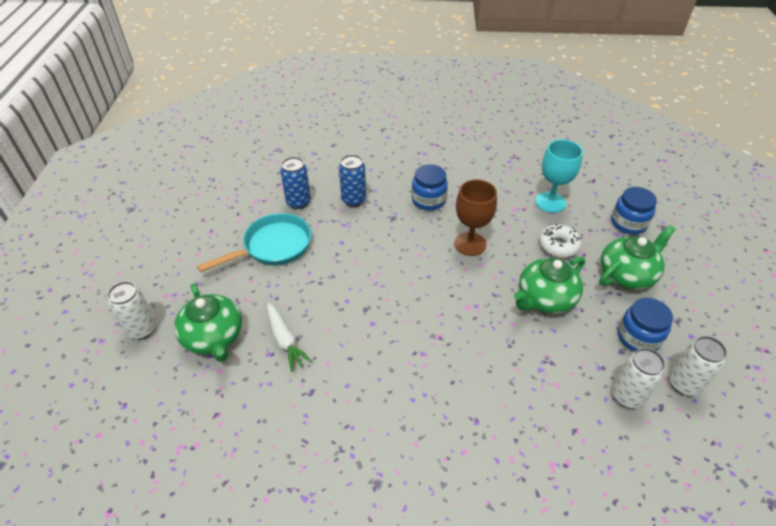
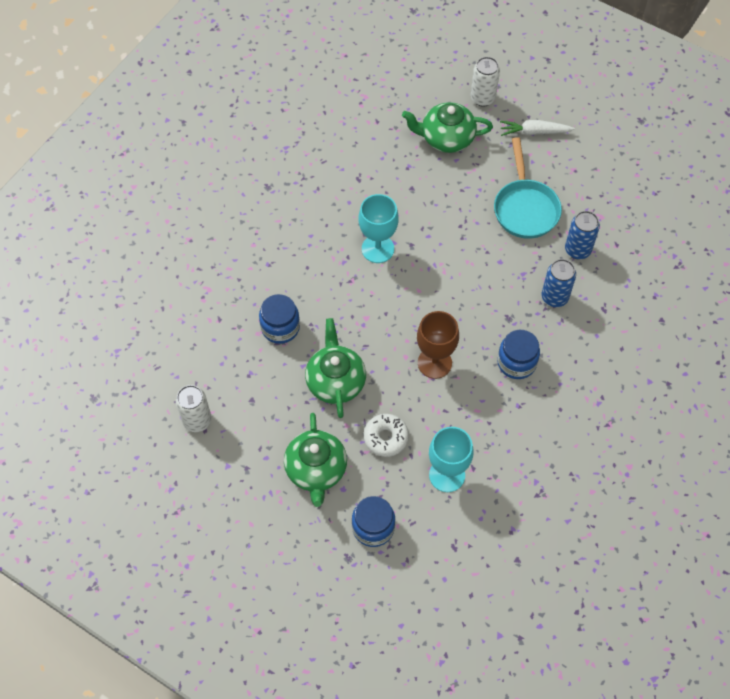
camera: 120 degrees right, 15 degrees up
(285, 340) = (414, 180): white carrot -> white carrot (534, 132)
(388, 332) = (377, 249): none -> turquoise goblet
(627, 396) = (217, 373): white can -> none
(638, 338) = (253, 423): blue jar -> blue jar (280, 327)

